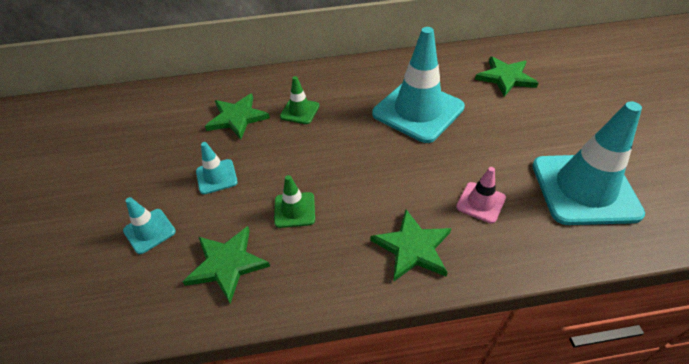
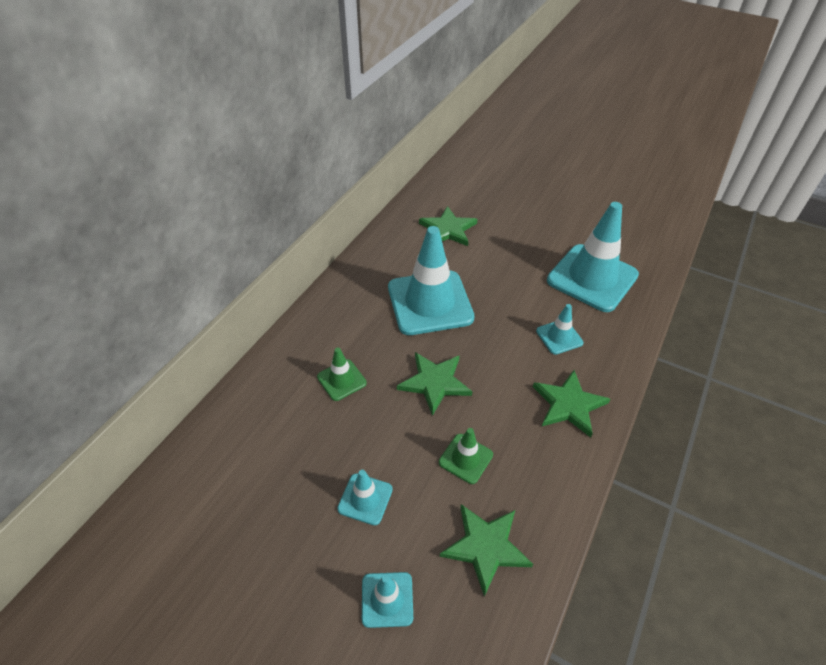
camera: 55 degrees left, 0 degrees up
(237, 118) = (294, 435): green star -> green star (435, 382)
(480, 202) = (559, 337): pink traffic cone -> turquoise traffic cone

